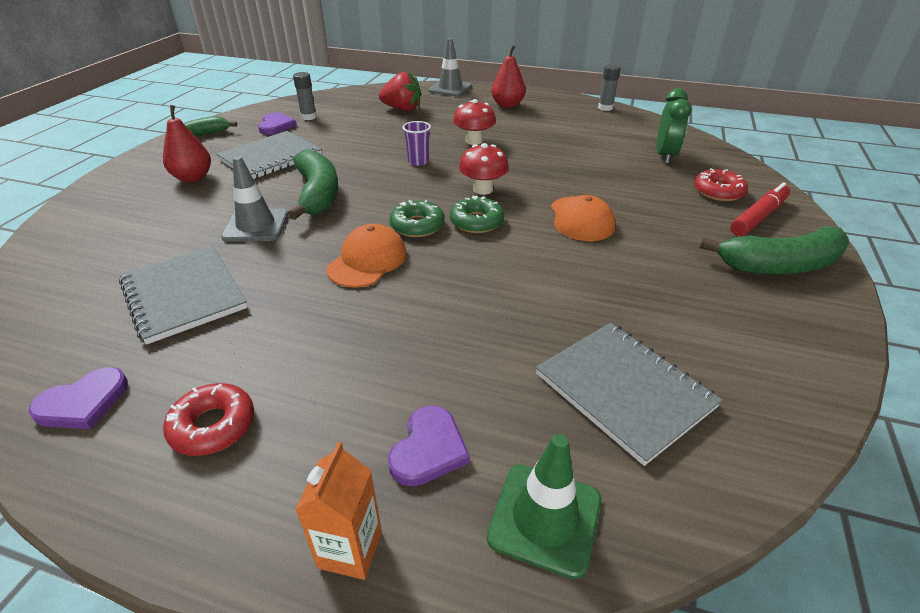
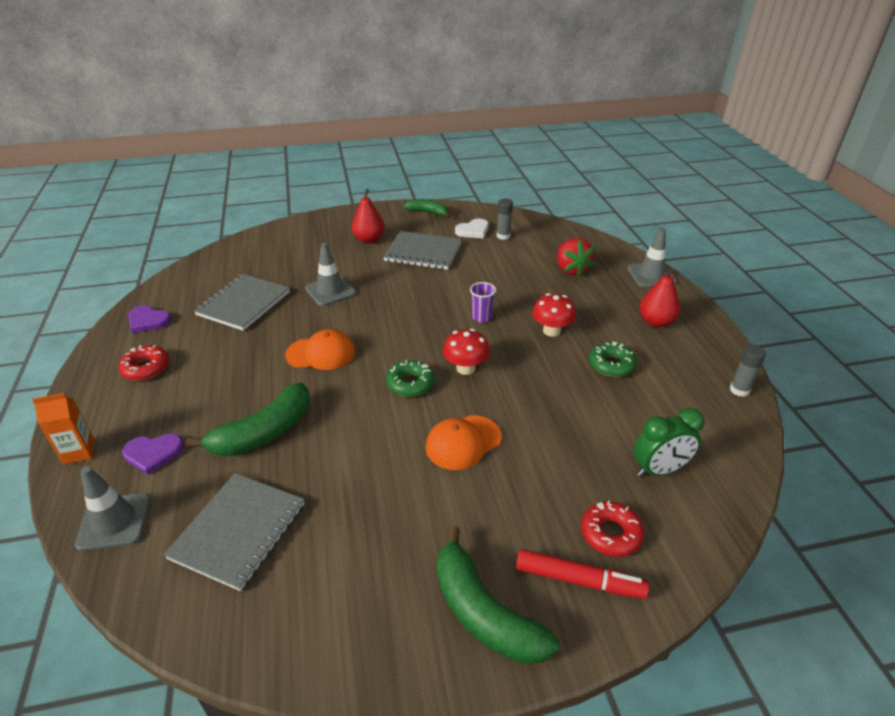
camera: 60 degrees right, 0 degrees up
(276, 126) = (473, 231): purple heart -> white heart
(318, 194) = (389, 295): green banana -> green banana (264, 432)
(417, 225) = (382, 356): green donut -> green donut (611, 365)
(545, 518) = (114, 522): green traffic cone -> grey traffic cone

